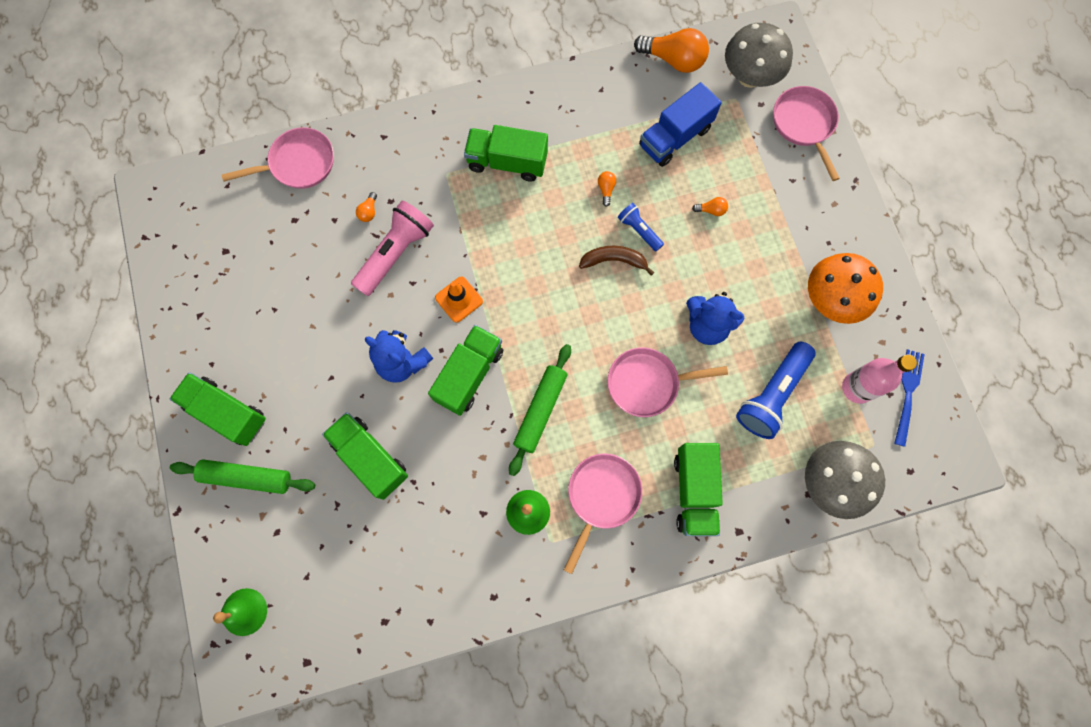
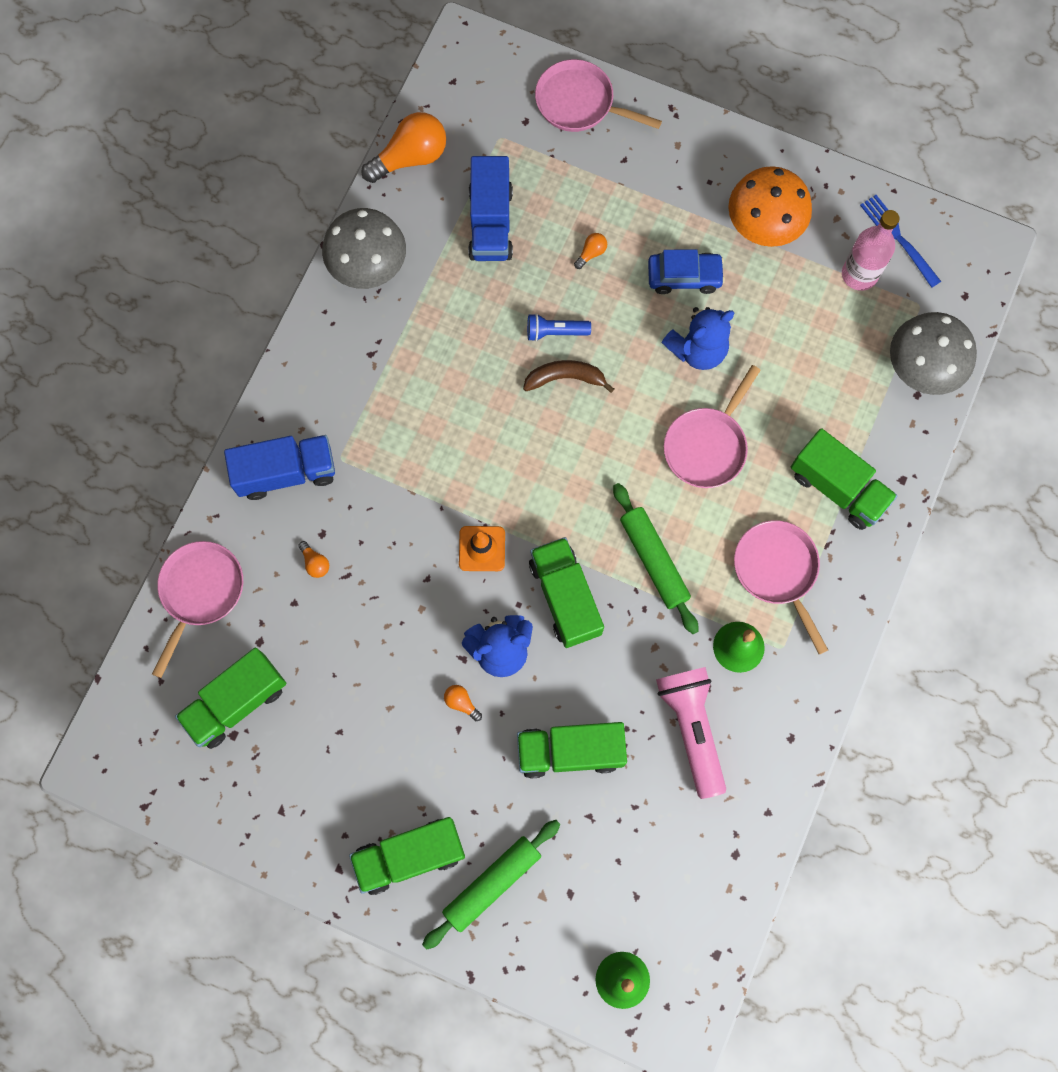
camera: 50 degrees left, 0 degrees up
(395, 253) = (382, 571): pink flashlight -> pink flashlight (691, 728)
(411, 151) = (286, 473): none -> blue truck
(507, 162) = (379, 393): green truck -> green truck (236, 702)
(606, 189) = (488, 327): orange light bulb -> orange light bulb (461, 703)
(614, 260) = (565, 378): brown banana -> brown banana turned 45 degrees clockwise
(749, 77) = (489, 107): grey mushroom -> grey mushroom (368, 267)
(749, 278) = (684, 277): none -> blue car
(772, 395) = (806, 349): blue flashlight -> none

